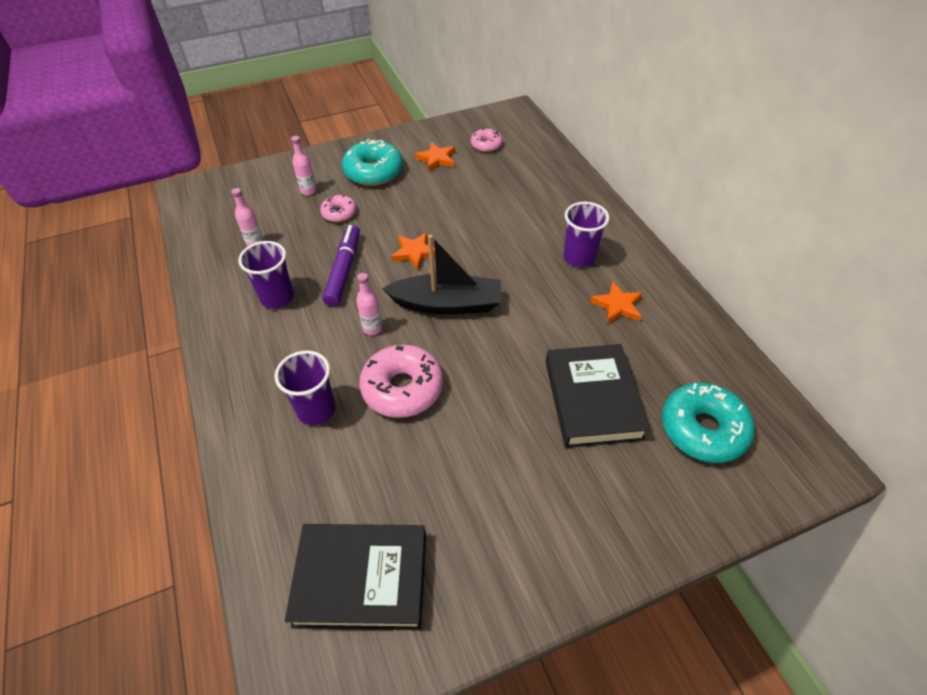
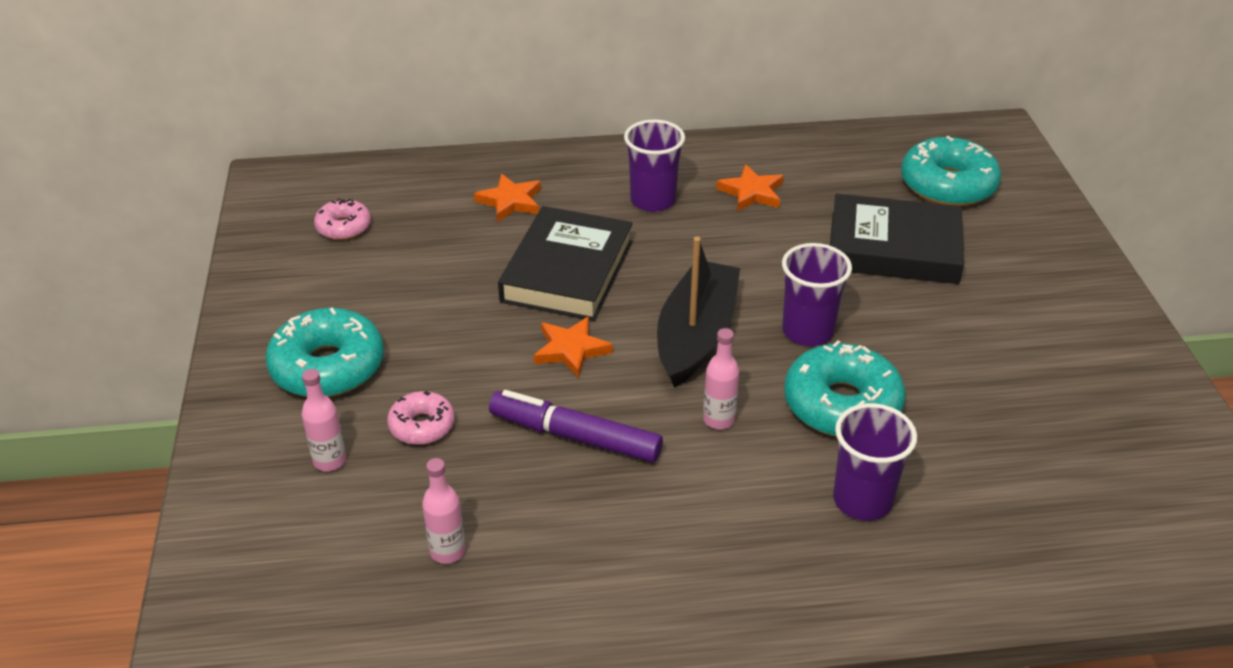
camera: 75 degrees left, 10 degrees down
(277, 297) = (608, 529): purple cup -> purple cup (807, 331)
(361, 579) = (1125, 483): black book -> black book (567, 271)
(402, 388) = (841, 405): pink donut -> turquoise donut
(436, 159) = (344, 287): orange star -> orange star (510, 201)

